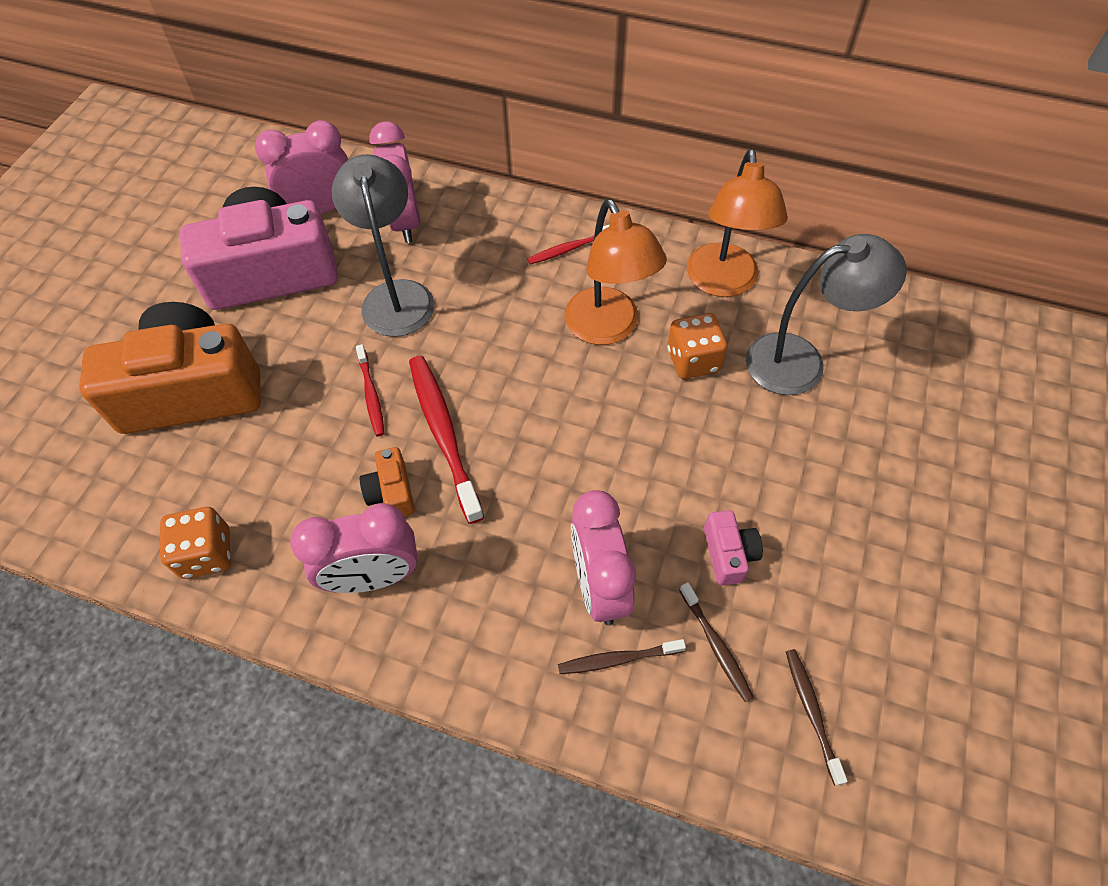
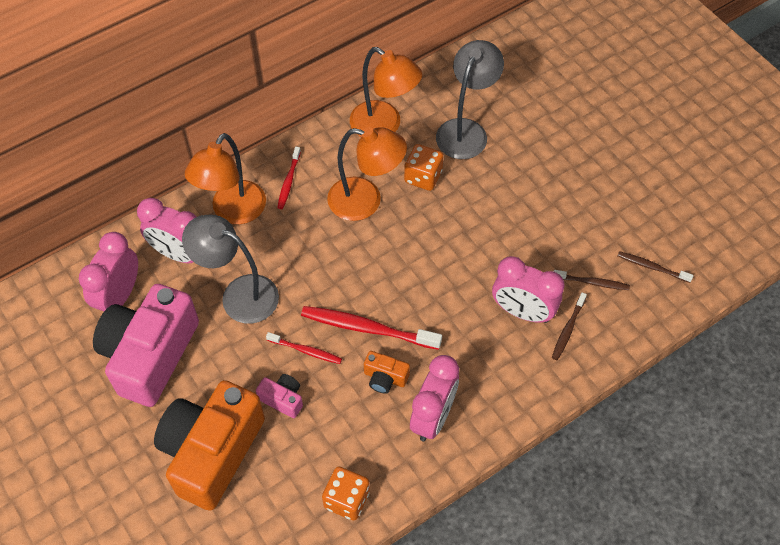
camera: 55 degrees left, 0 degrees up
(491, 229) = (233, 212): none -> orange lamp
(728, 554) = (549, 243): pink camera -> pink camera (282, 399)

